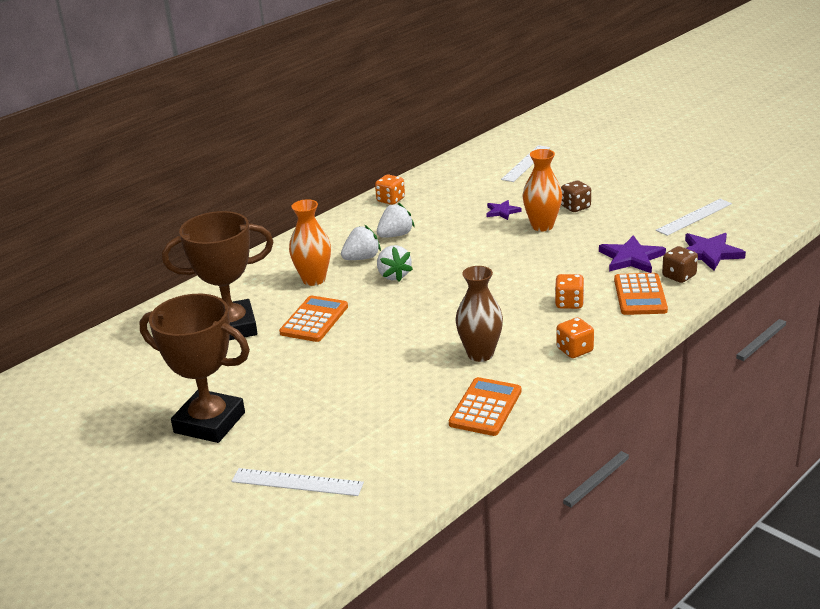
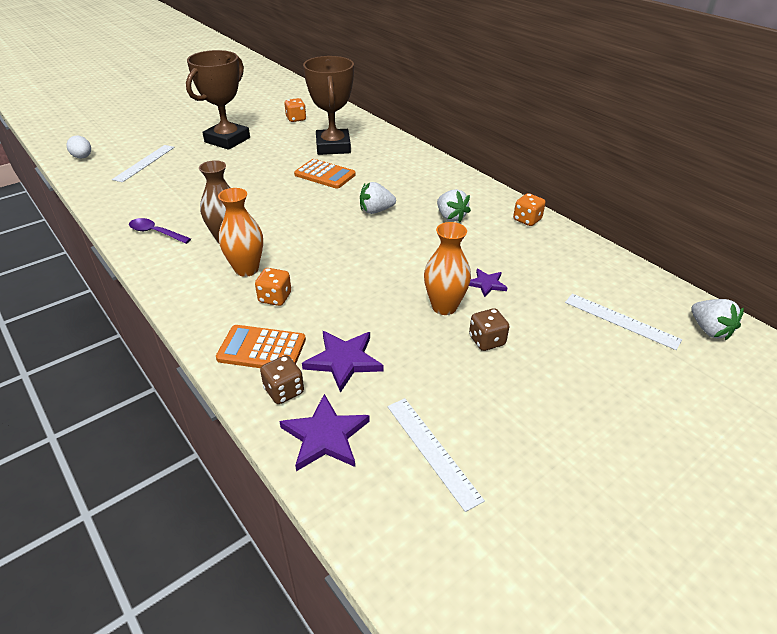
camera: 95 degrees right, 10 degrees up
(283, 561) = (83, 157): none -> white egg
(314, 279) = (386, 177): orange vase -> orange vase (246, 269)
(362, 258) = (413, 198): white strawberry -> white strawberry (709, 330)
(485, 407) = (156, 233): orange calculator -> purple spoon
(574, 350) = (196, 287): orange dice -> orange dice (296, 119)

